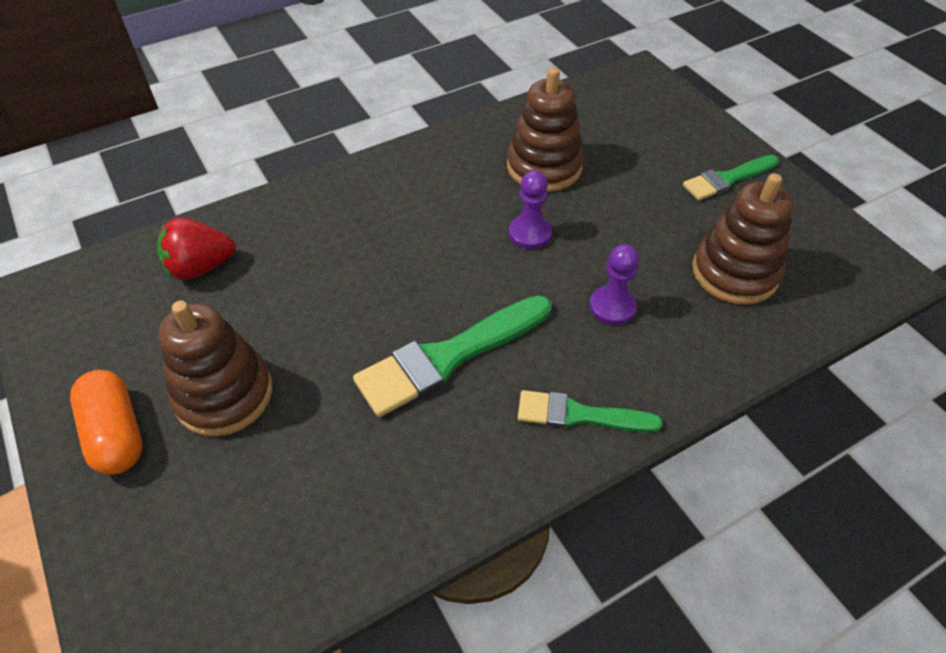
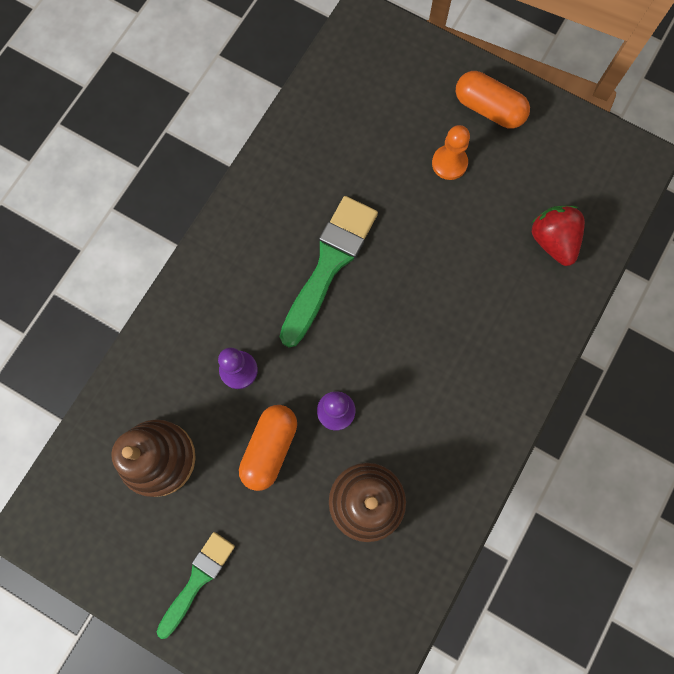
camera: 150 degrees right, 25 degrees up
(200, 267) = (553, 241): red strawberry -> red strawberry turned 60 degrees counterclockwise
(224, 394) = (449, 163): brown stacking toy -> orange pawn
(579, 415) = (222, 268): green brush -> none
(613, 234) = (270, 448): none -> orange capsule

